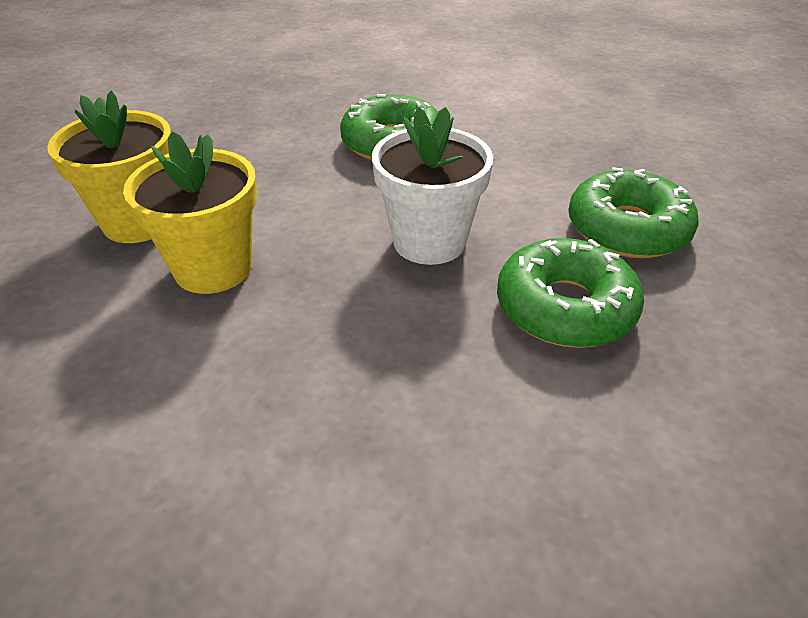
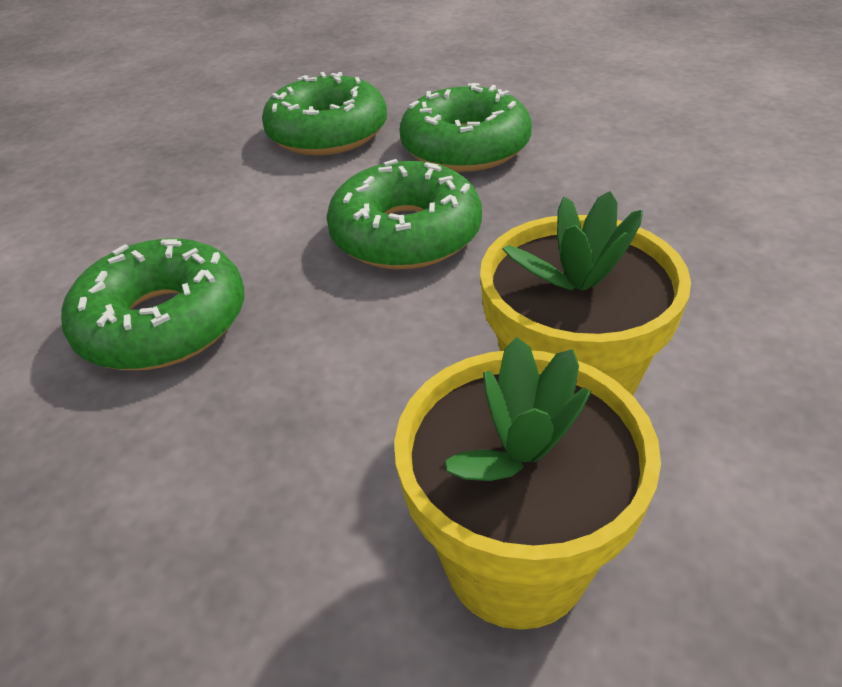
camera: 105 degrees left, 0 degrees up
(429, 241) = (406, 234): white flower pot -> green donut

